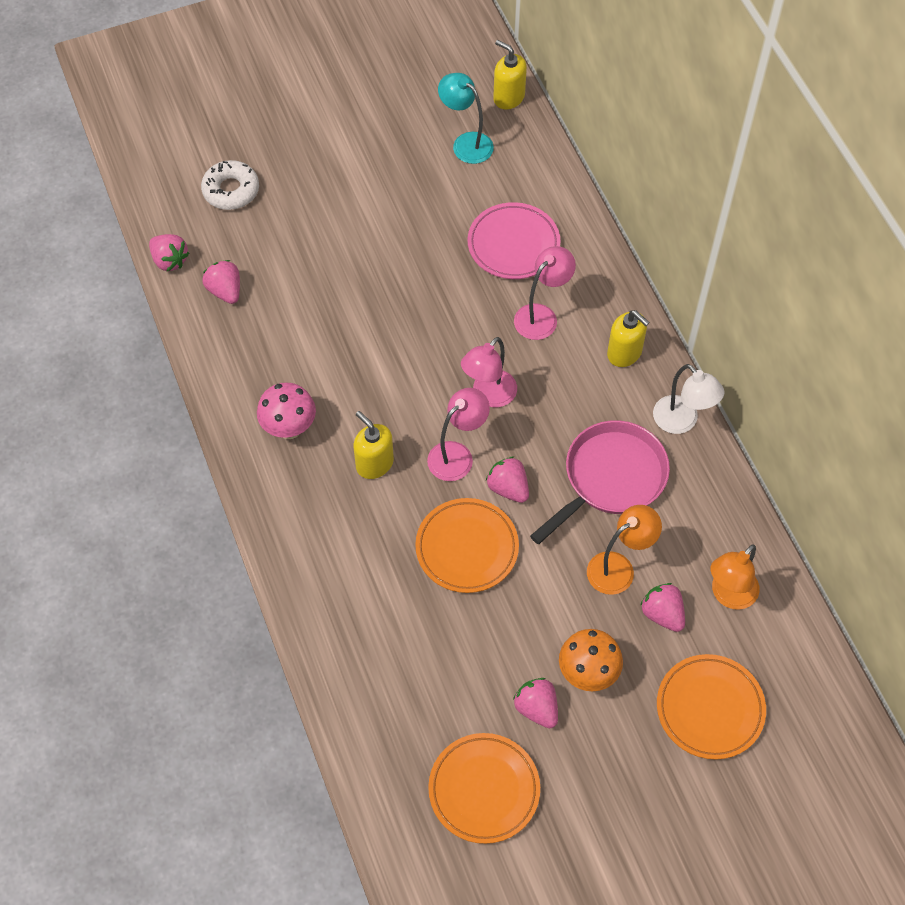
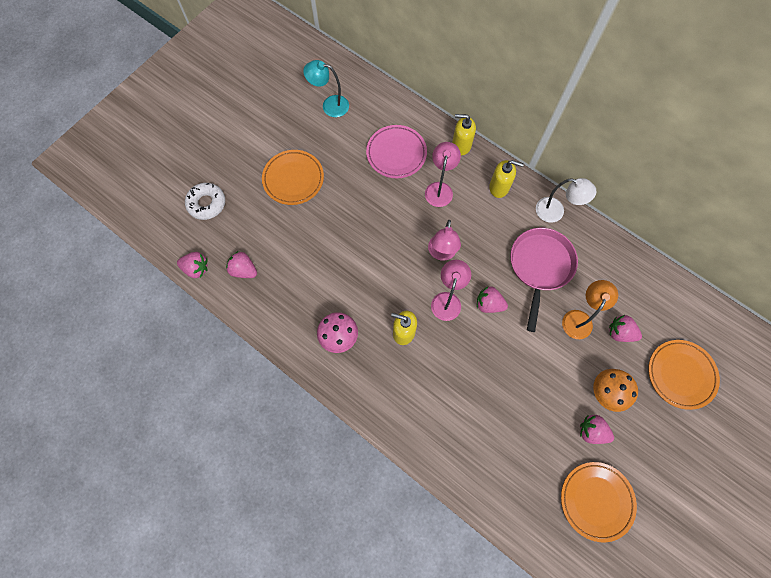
camera: 30 degrees left, 10 degrees up
(467, 548) = (490, 355): orange plate -> orange plate (293, 179)
(508, 97) = (336, 66): yellow soap dispenser -> yellow soap dispenser (461, 145)
(728, 595) = (646, 301): orange lamp -> none

